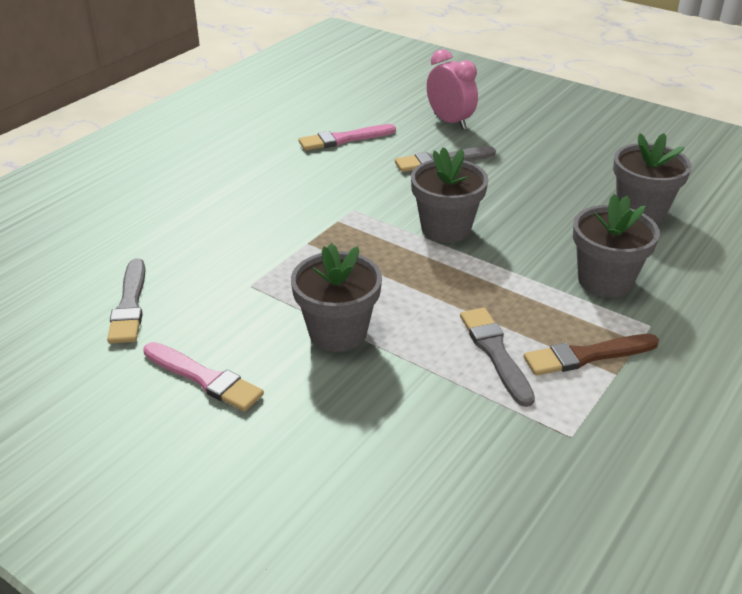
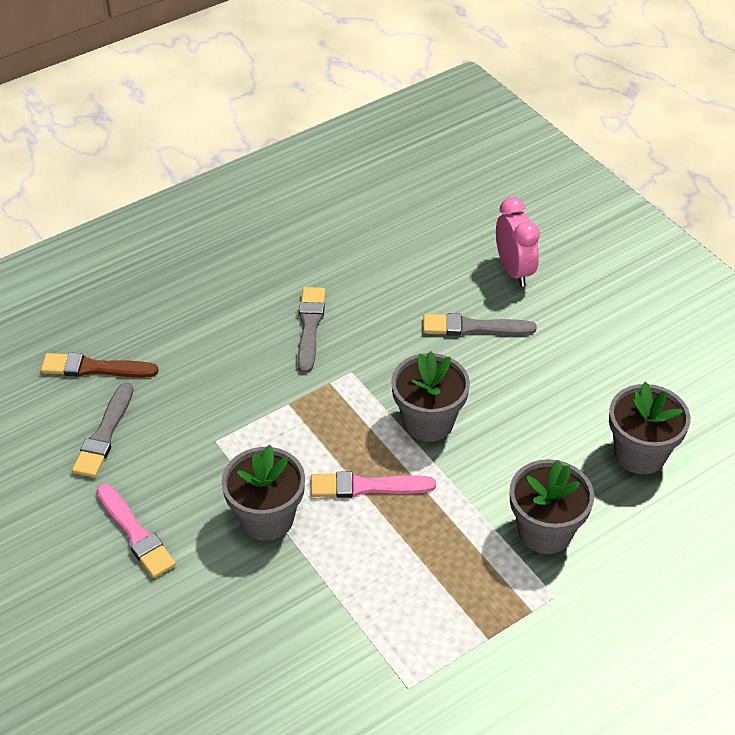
camera: 20 degrees right, 10 degrees up
(344, 139) = (389, 269): pink brush -> pink brush (367, 486)
(495, 353) = (393, 583): grey brush -> grey brush (310, 326)
(587, 356) = (473, 611): brown brush -> brown brush (95, 368)

